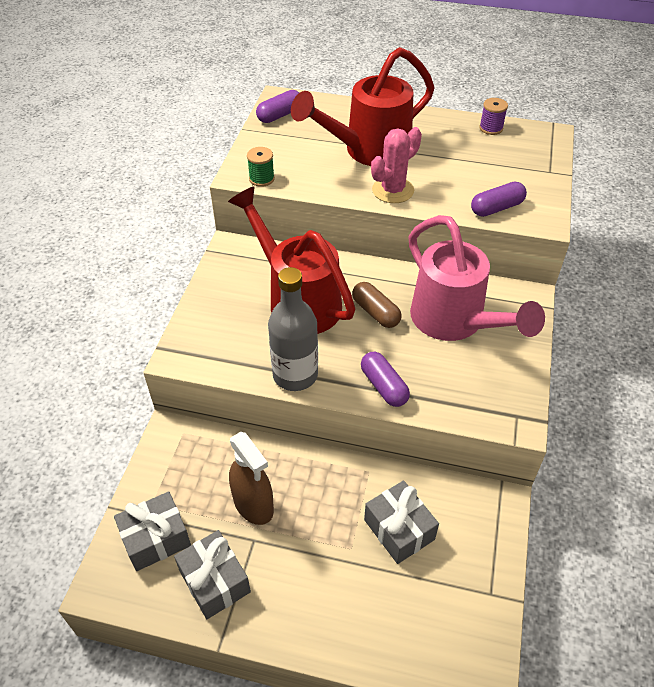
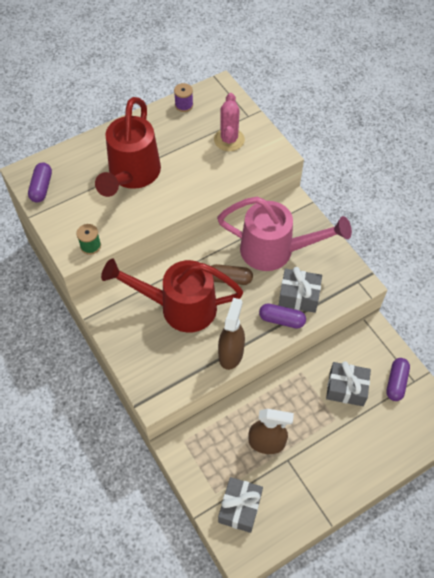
camera: 45 degrees left, 10 degrees up
(215, 581) = (293, 498): grey gift -> grey gift (299, 296)
(295, 375) = (231, 353): grey bottle -> brown spray bottle
(393, 190) = (178, 194): pink cactus -> pink cactus (229, 140)
(496, 208) = (247, 164): purple capsule -> purple capsule (396, 382)

